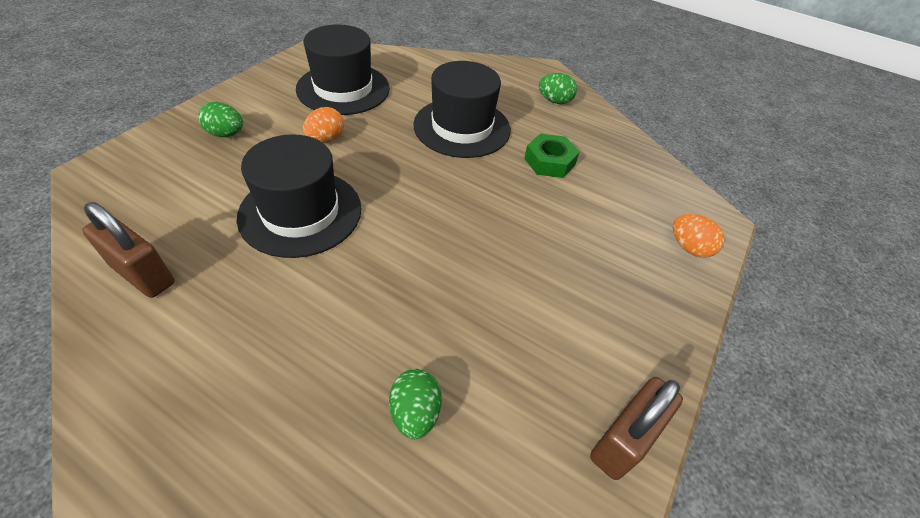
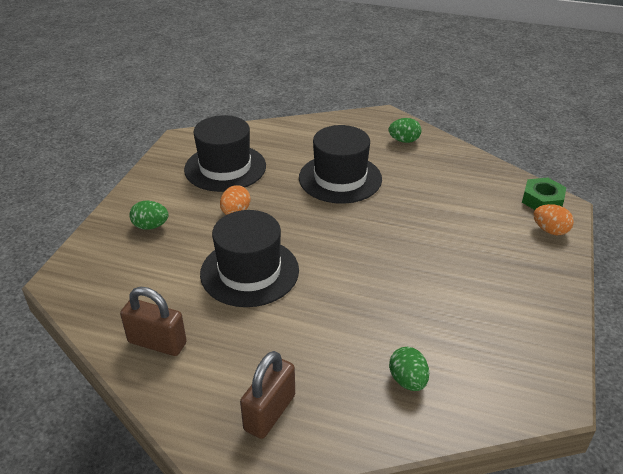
camera: 10 degrees left, 10 degrees down
(549, 161) = (421, 190): green nut -> green nut (542, 200)
(623, 440) = (551, 362): brown padlock -> brown padlock (270, 412)

